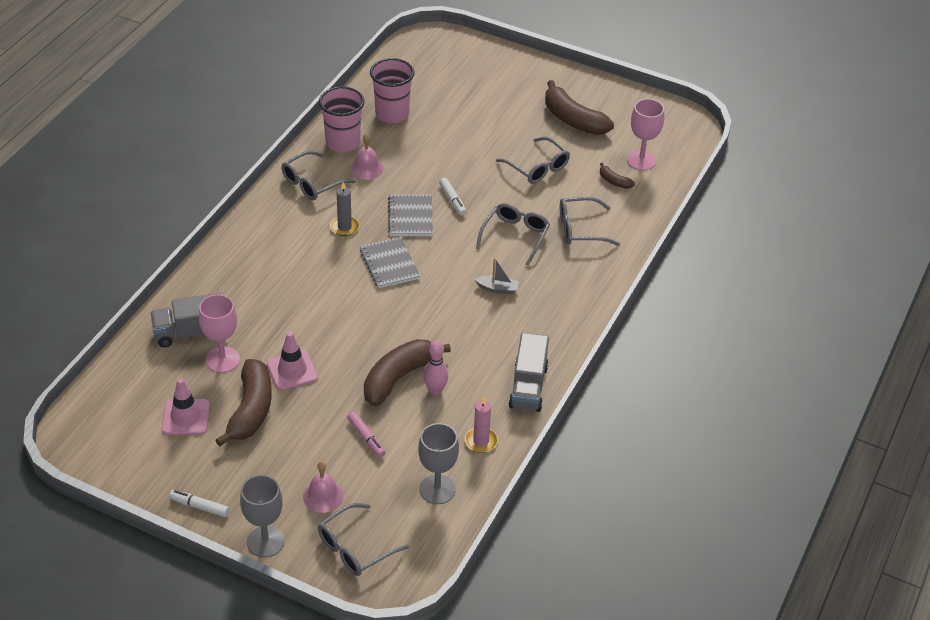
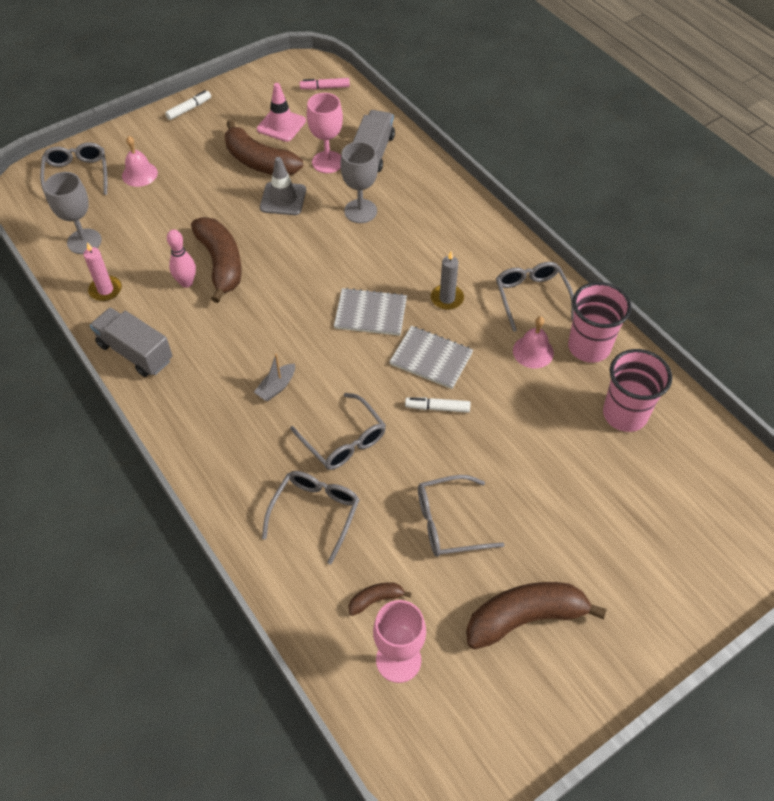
camera: 120 degrees right, 10 degrees up
(265, 541) = (128, 131): grey goblet -> grey goblet (360, 211)
(292, 371) = (283, 199): pink traffic cone -> grey traffic cone
(366, 438) = (173, 218): pink marker -> pink marker (325, 88)

